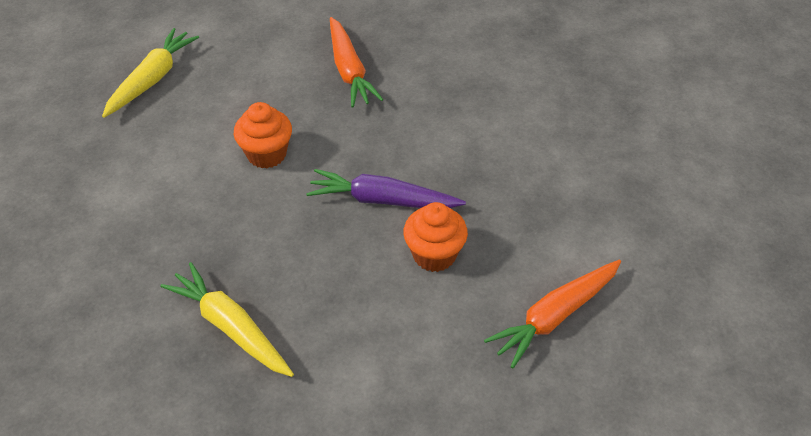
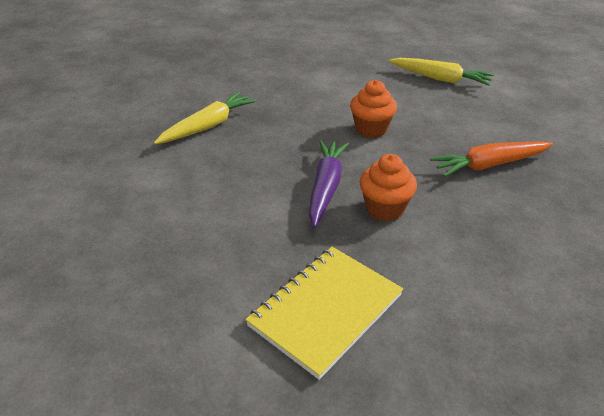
camera: 90 degrees right, 10 degrees down
(434, 255) = (263, 216): orange cupcake -> orange cupcake (385, 209)
(555, 316) = (180, 294): orange carrot -> none
(560, 205) = (325, 310): none -> yellow notebook

